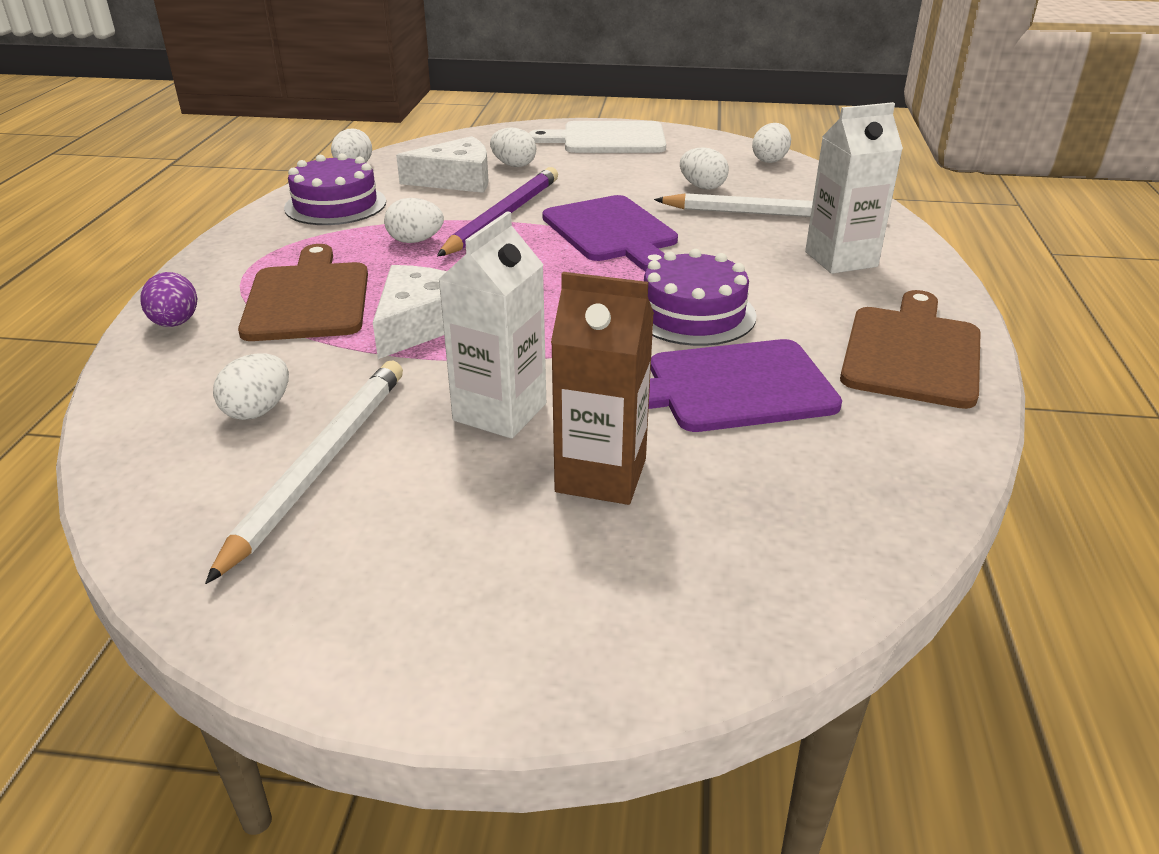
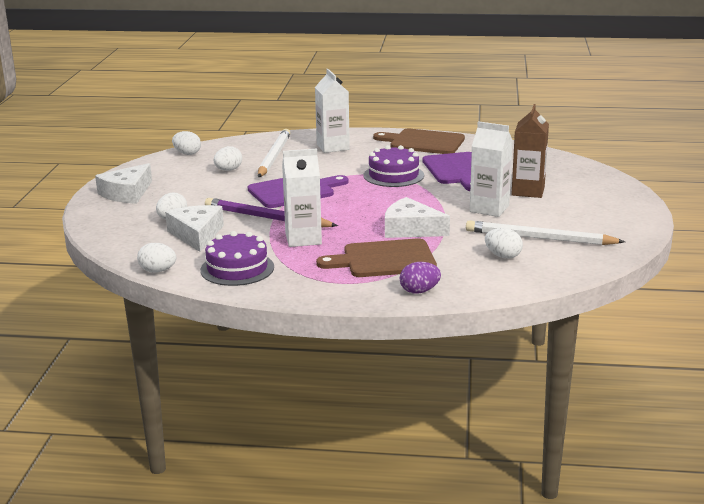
camera: 90 degrees left, 10 degrees down
(415, 241) = (303, 239): white egg -> white carton
(608, 139) = (127, 193): white cutting board -> white cheese

